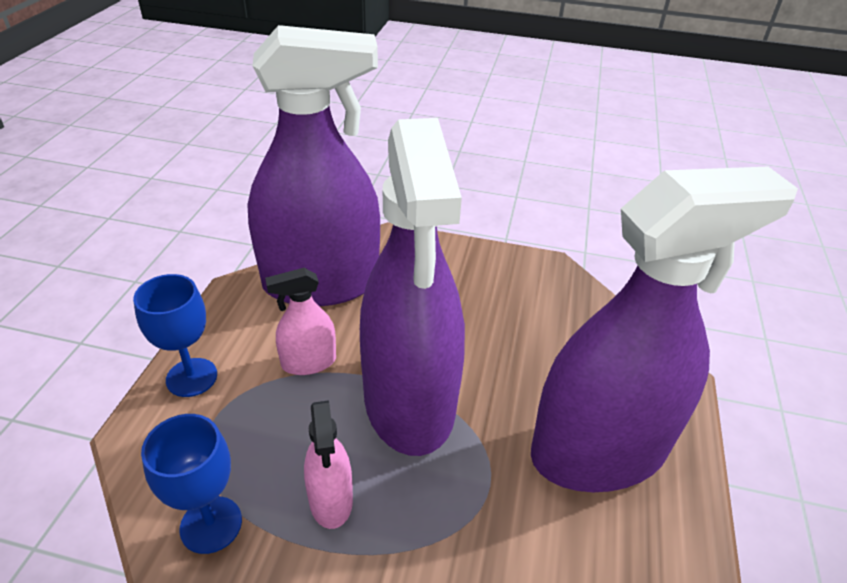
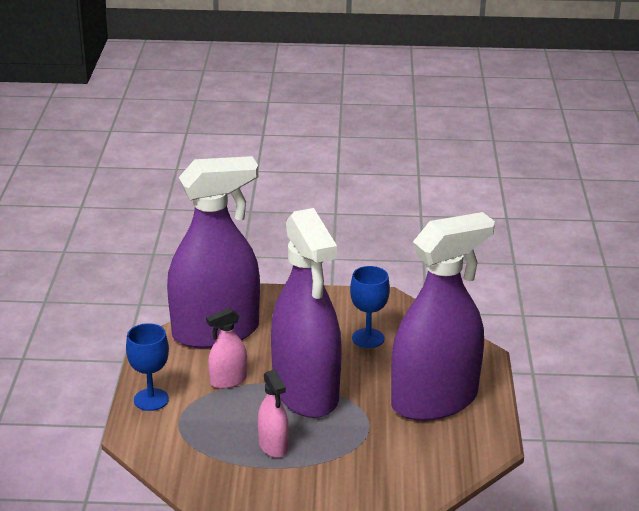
camera: 10 degrees left, 10 degrees down
(211, 524) = (205, 466): blue goblet -> blue goblet (368, 338)

